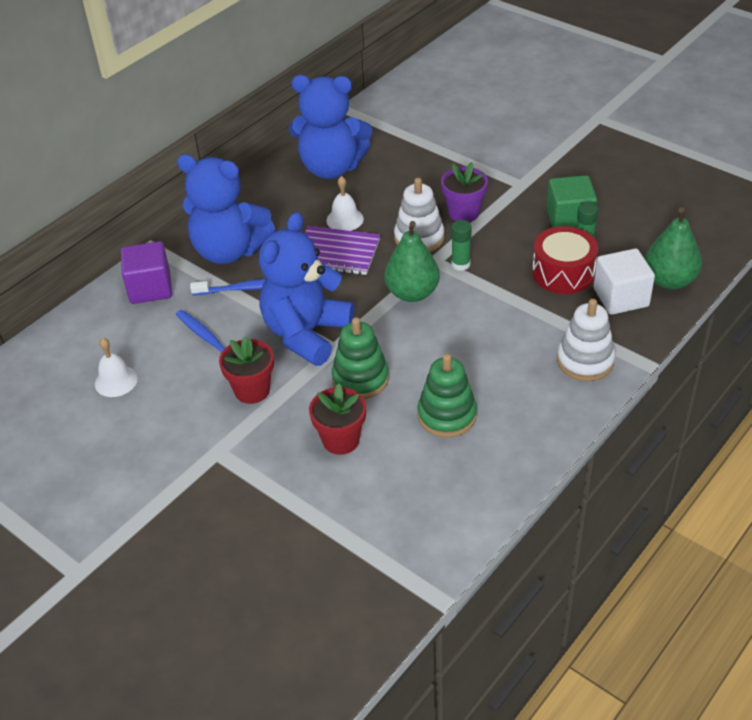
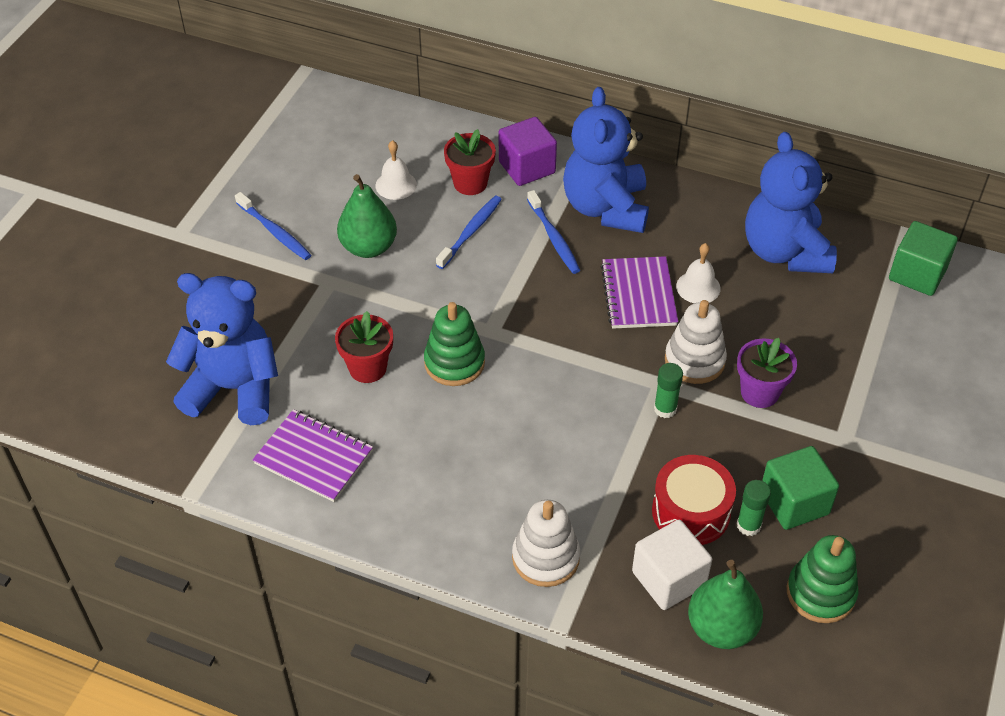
camera: 70 degrees right, 5 degrees up
(124, 486) = (274, 232): none -> blue toothbrush
(252, 390) = (413, 284): red flower pot -> red flower pot (470, 183)
(306, 333) = (504, 303): blue teddy bear -> blue teddy bear (234, 388)
(385, 114) = (917, 274): none -> green cube
(412, 293) = (599, 375): green pear -> green pear (368, 247)
(432, 496) = (314, 457): none -> purple notebook
(447, 415) = (424, 446): green stacking toy -> green stacking toy (820, 593)

